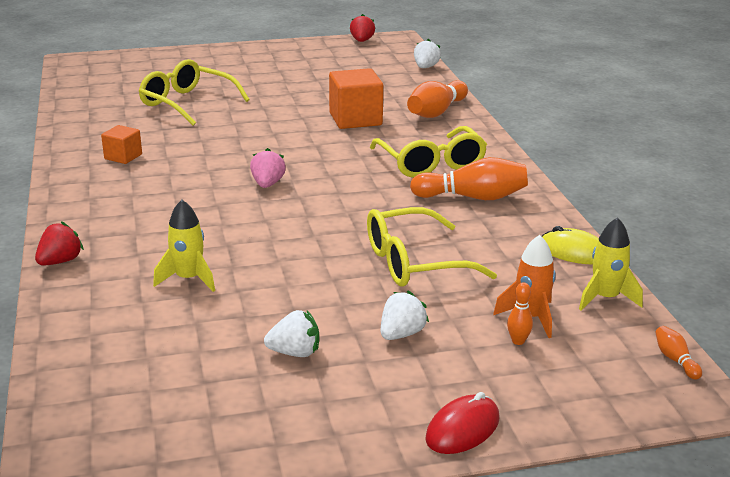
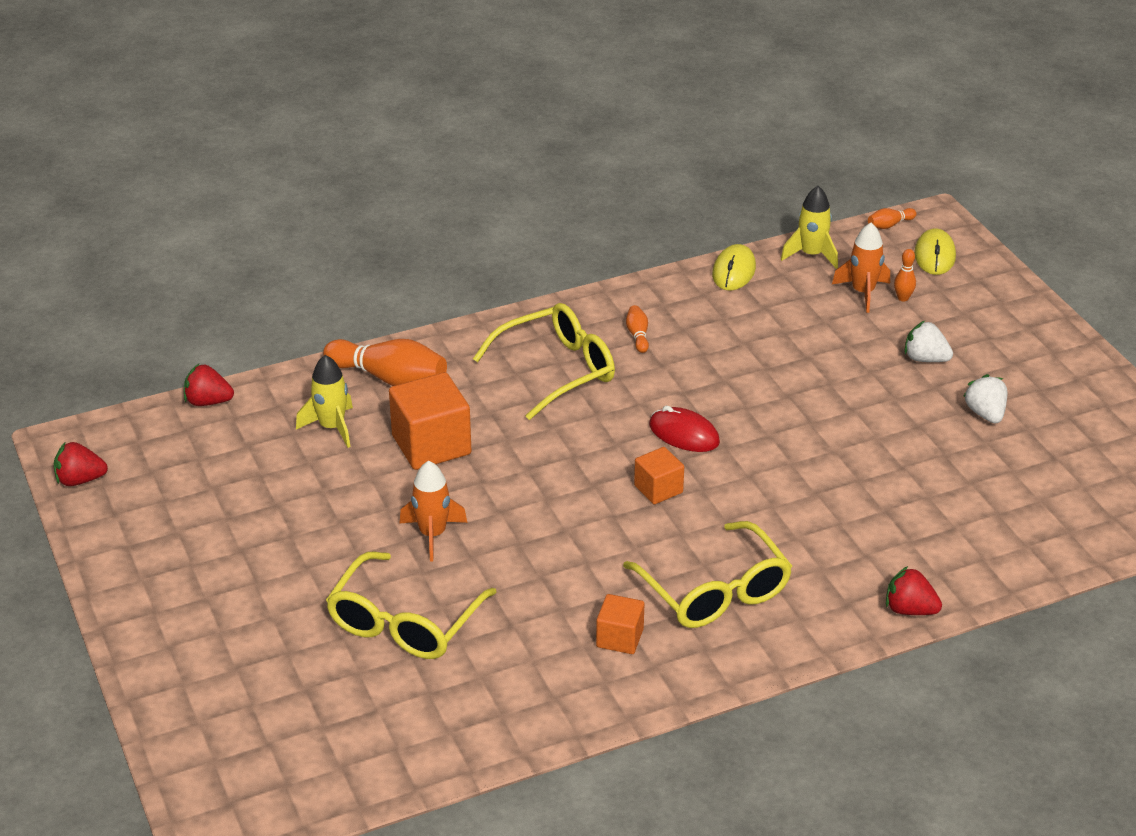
camera: 100 degrees left, 10 degrees up
(188, 279) = (898, 504): yellow rocket -> yellow rocket (332, 427)
(262, 114) = (433, 535): none -> orange rocket
(267, 184) = (658, 489): pink strawberry -> orange cube
(414, 263) = (797, 363): yellow glasses -> yellow glasses (715, 592)
(425, 67) = (208, 402): white strawberry -> red strawberry
(462, 429) = (1035, 319): red mouse -> red mouse (684, 434)
(472, 197) = (638, 335): orange bowling pin -> orange bowling pin, size x0.46
(608, 380) = (934, 255): none -> yellow mouse

